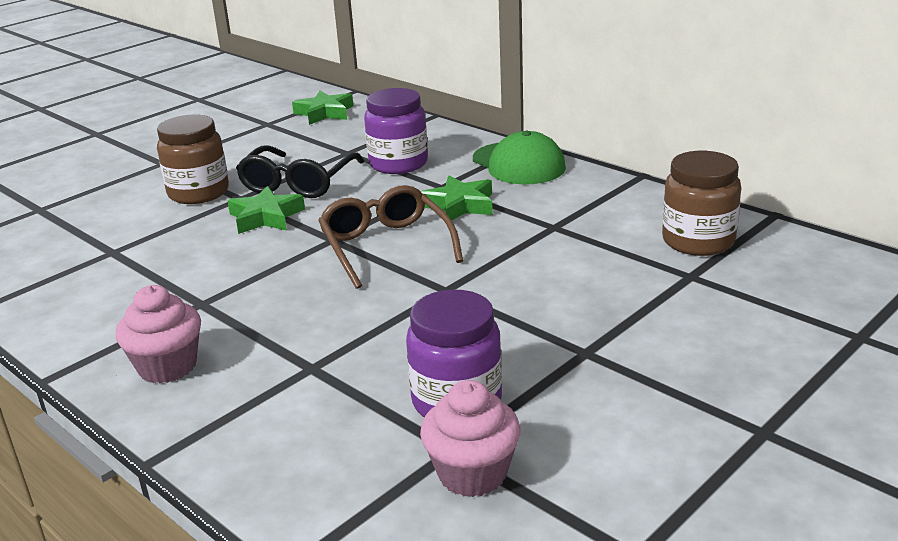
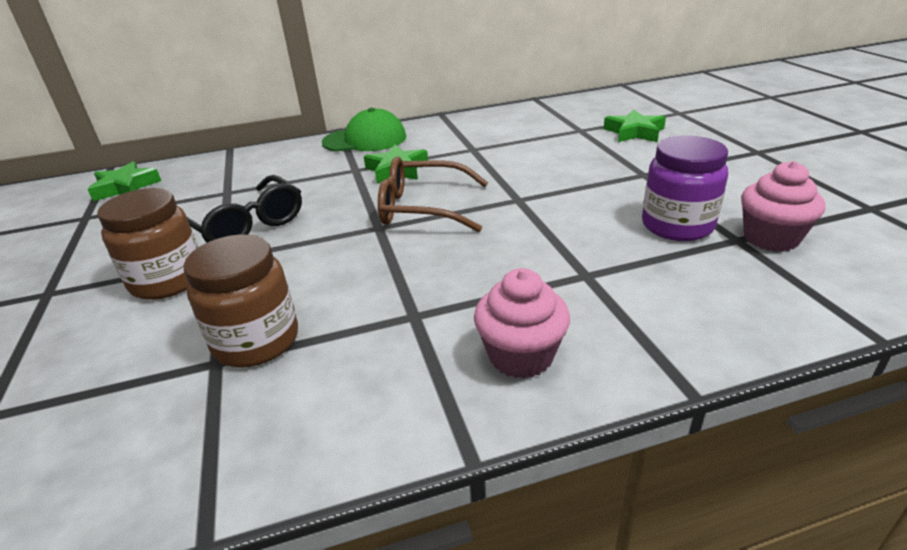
camera: 60 degrees left, 5 degrees up
(266, 217) = (287, 251): green star -> green star (634, 132)
(398, 164) = (288, 177): purple jar -> none
(698, 241) = (542, 119): brown jar -> brown jar (256, 341)

